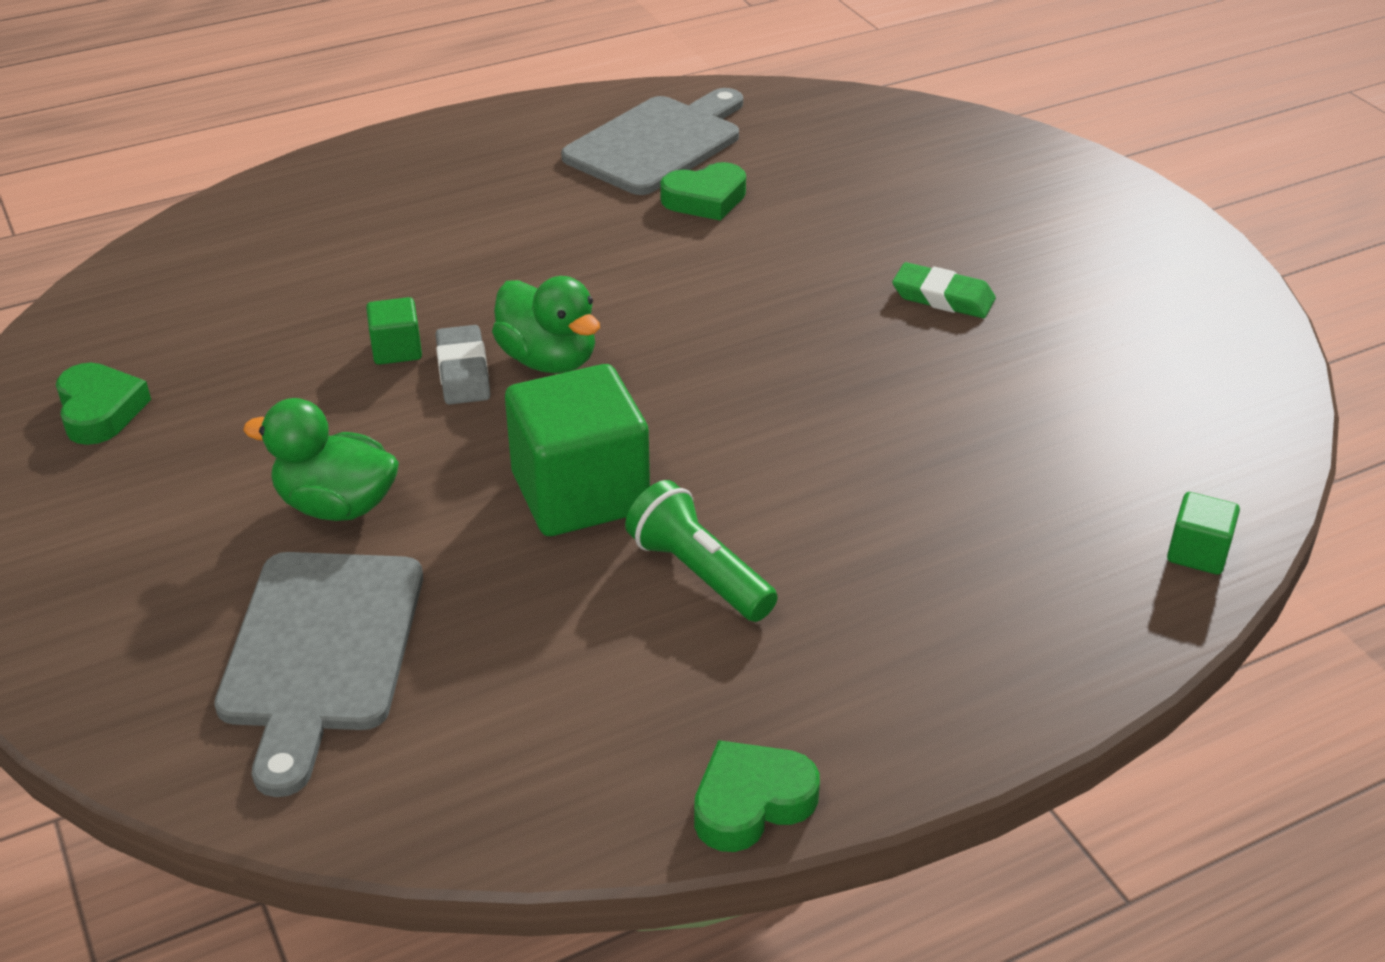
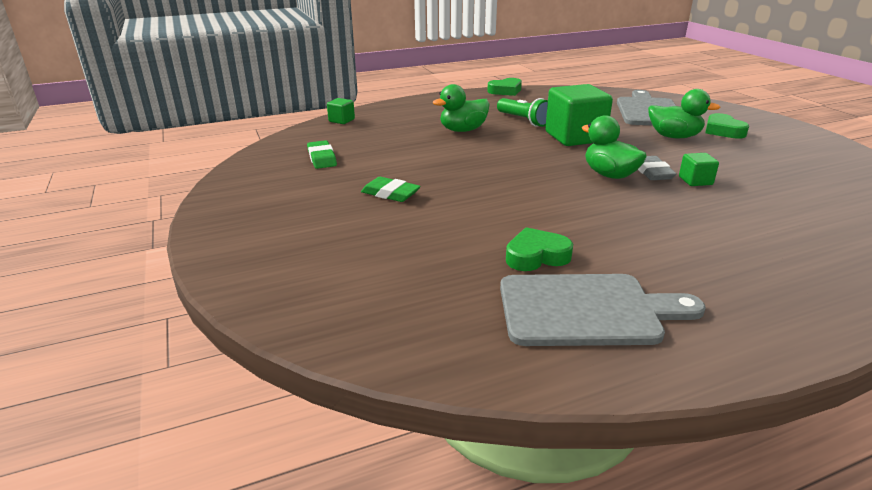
camera: 175 degrees left, 10 degrees down
(100, 410) = (822, 164): green heart -> green heart (723, 131)
(658, 143) = (586, 310): grey cutting board -> grey cutting board turned 135 degrees counterclockwise
(857, 514) = (463, 130): none -> green duck
(1130, 388) = (322, 158): none -> green eraser

